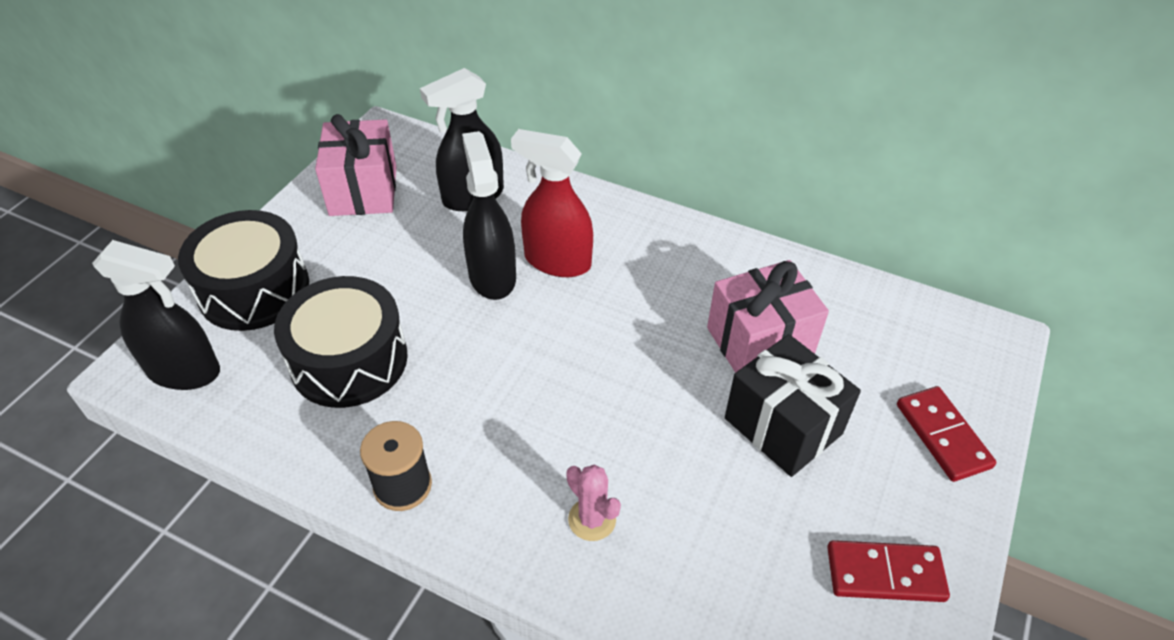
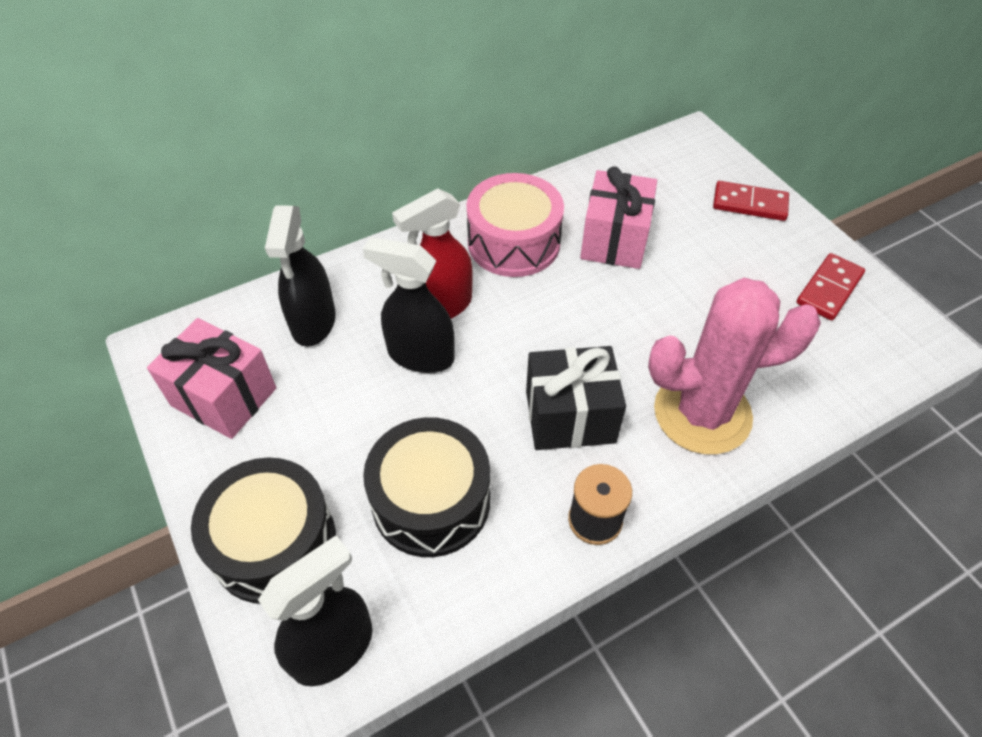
camera: 55 degrees left, 5 degrees up
(592, 519) = (702, 413): pink cactus -> pink cactus, size x2.45
(680, 270) = (514, 242): none -> pink drum
(783, 426) = (692, 270): black gift -> black gift (570, 416)

